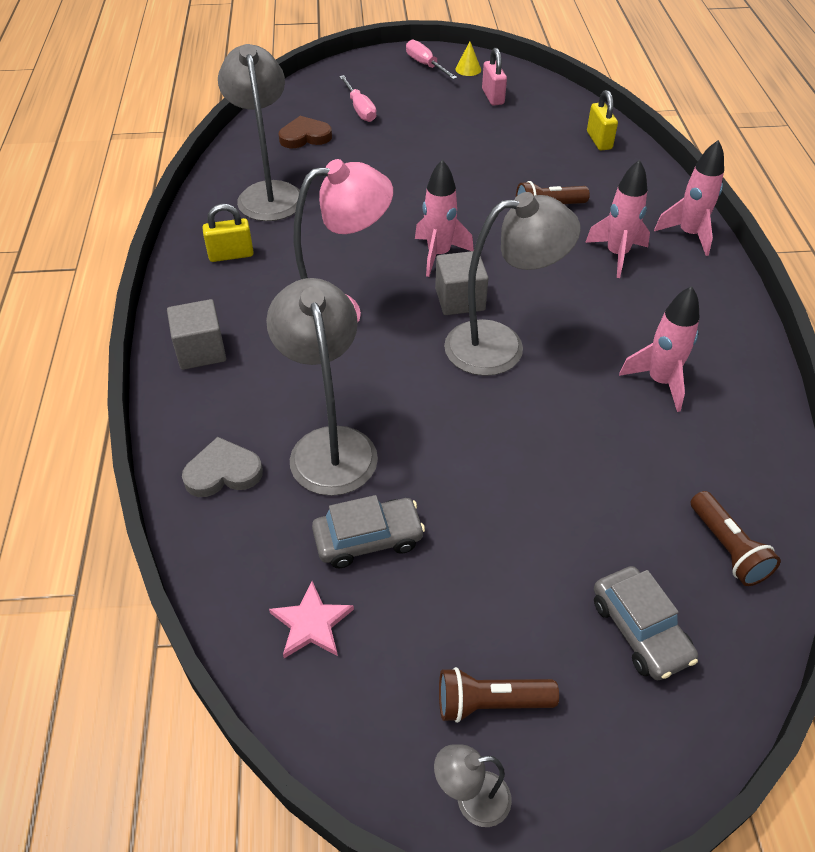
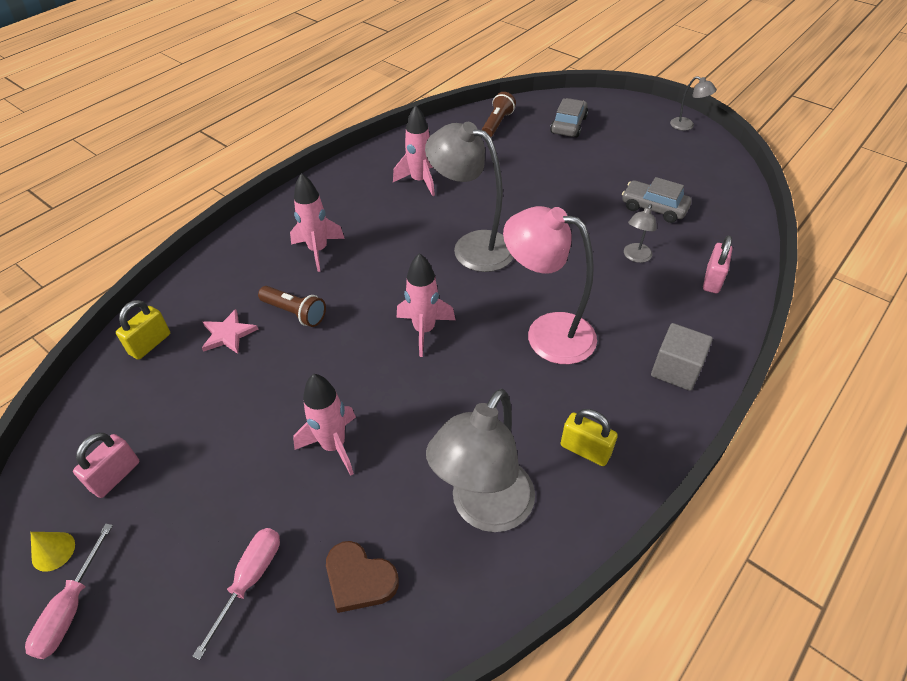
camera: 135 degrees left, 0 degrees up
(223, 472) = (712, 280): grey heart -> pink padlock
(311, 623) = (710, 195): pink star -> pink star (228, 334)
(329, 445) = (635, 257): grey lamp -> grey lamp, size x0.46
(460, 299) = (456, 288): grey cube -> none
(490, 703) = (653, 139): brown flashlight -> none
(689, 235) = (255, 233): pink rocket -> pink rocket (333, 446)

